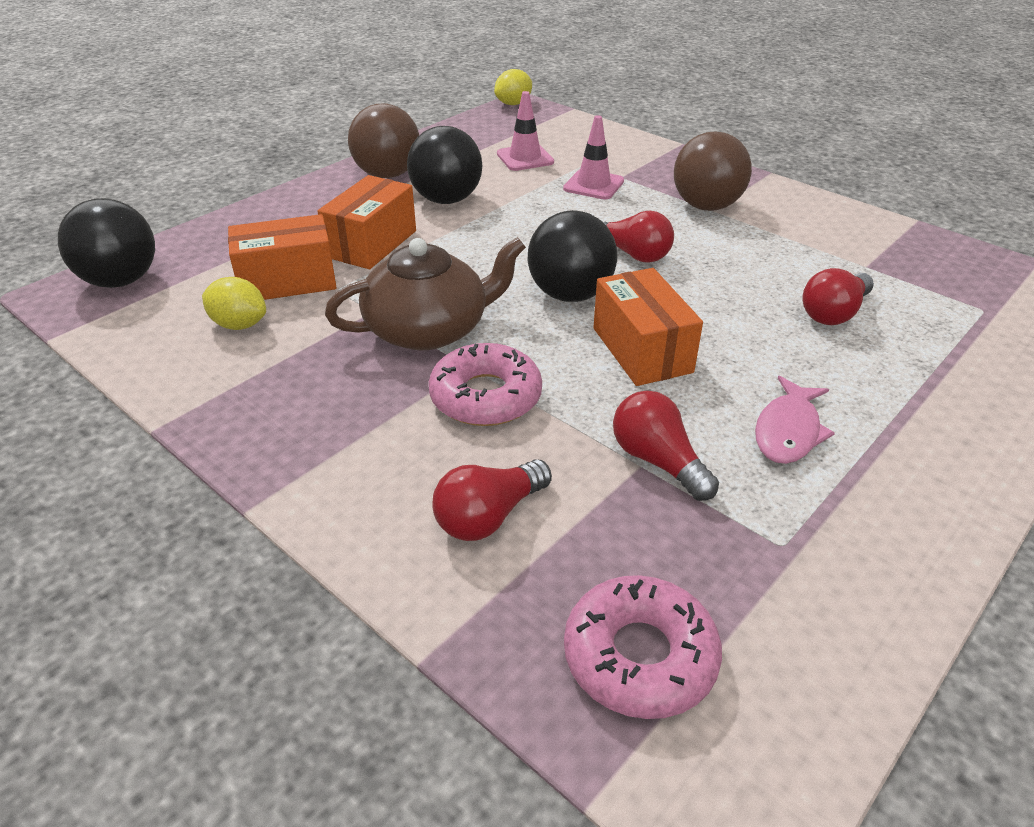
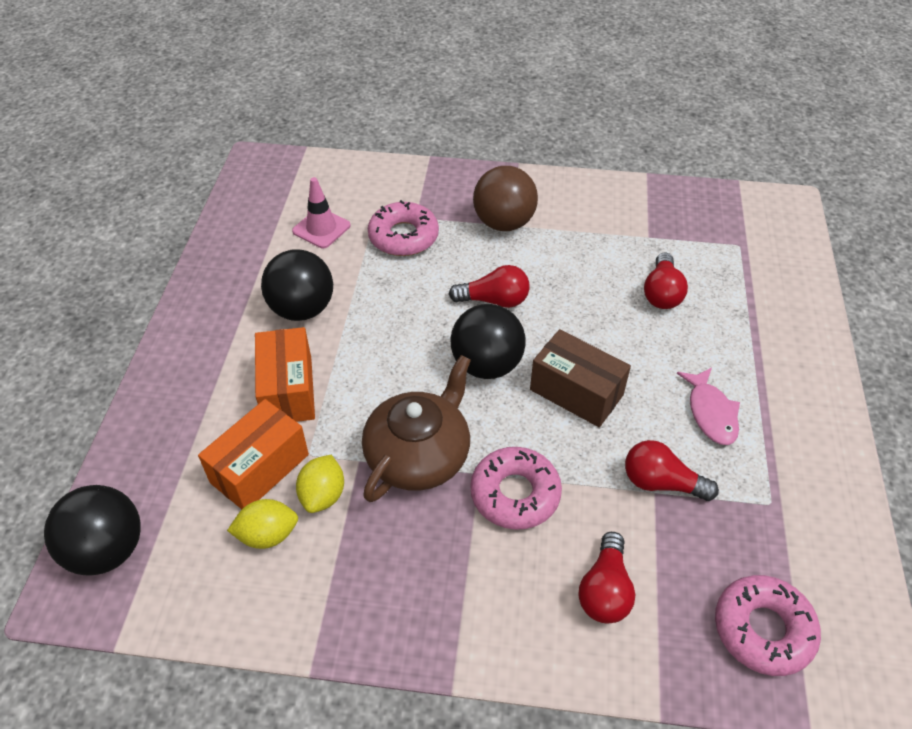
camera: 35 degrees left, 10 degrees up
(387, 175) = (221, 302): brown ball -> none
(513, 104) = (249, 162): yellow lemon -> yellow lemon (323, 495)
(593, 185) = (403, 236): pink traffic cone -> pink donut
(642, 350) = (576, 392): orange box -> brown box

